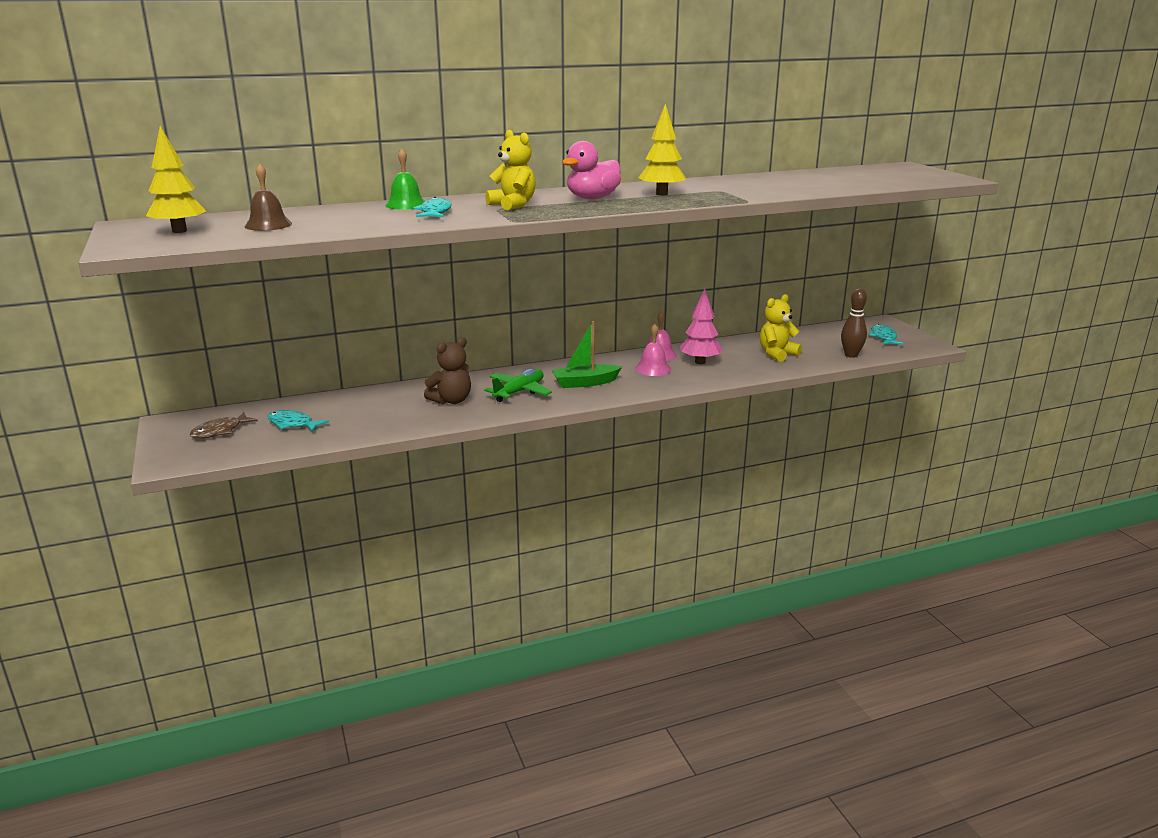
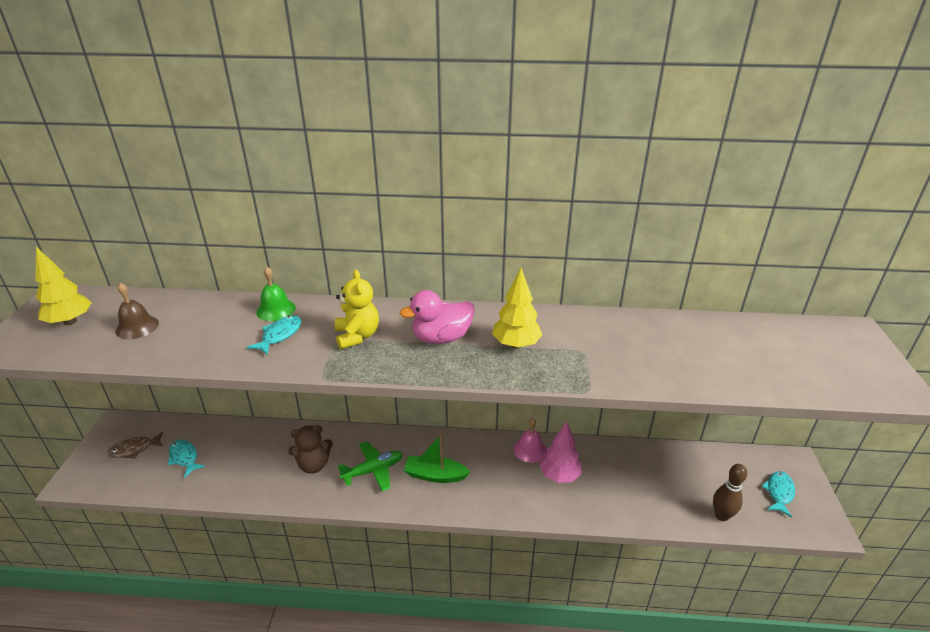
camera: 25 degrees right, 10 degrees up
(653, 369) = (509, 472): pink bell -> none
(777, 354) = (643, 487): yellow teddy bear -> none

